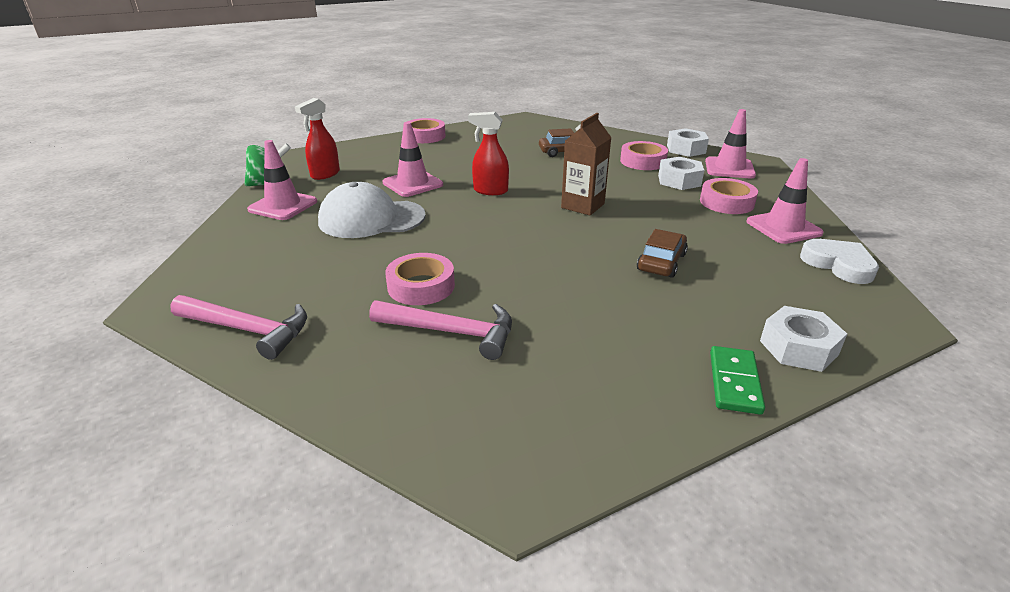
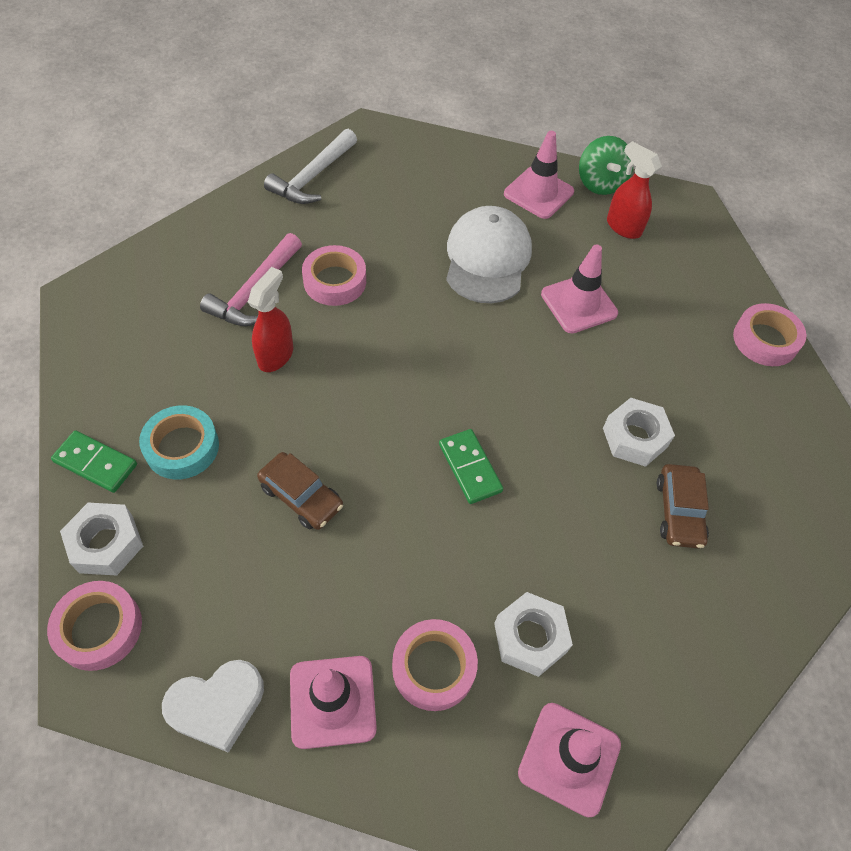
camera: 100 degrees right, 25 degrees up
(247, 330) = (313, 177): pink hammer -> white hammer
(490, 191) = (540, 378): red spray bottle -> red spray bottle (276, 355)
(582, 206) = (470, 468): brown carton -> green domino
(643, 161) = (622, 618): pink tape -> pink tape (99, 628)
(670, 331) = (182, 447): none -> turquoise tape
(686, 149) = (677, 728): white nut -> white nut (634, 438)

